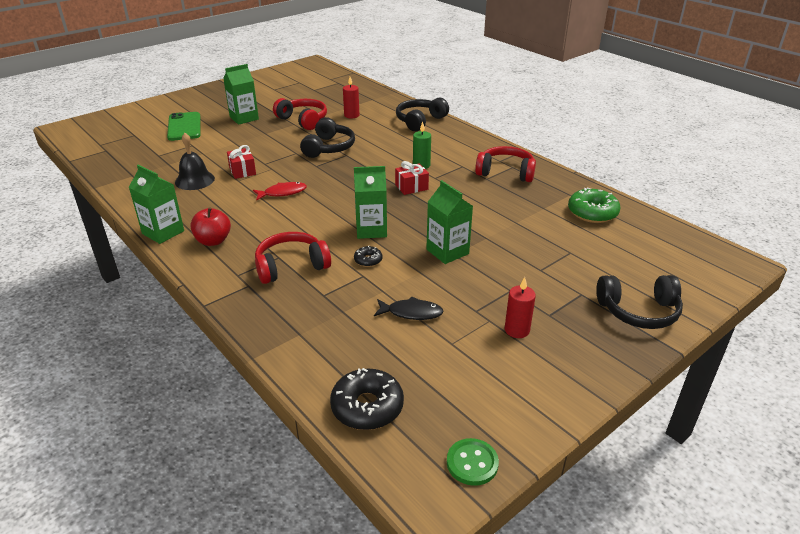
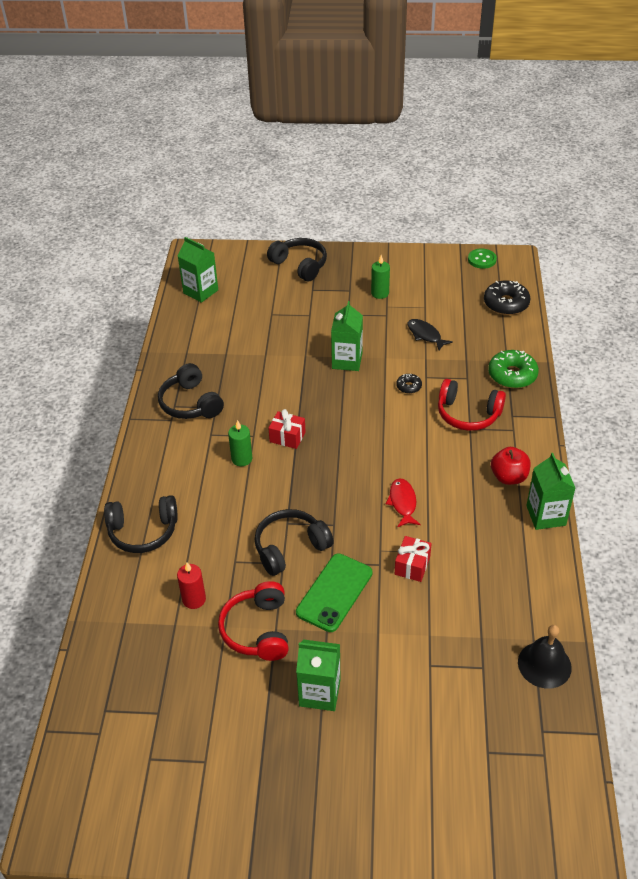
camera: 135 degrees left, 10 degrees up
(184, 127) = (410, 726): green phone -> green phone (334, 592)
(194, 180) = (471, 582): black bell -> black bell (544, 664)
(282, 193) = (403, 503): red fish -> red fish turned 60 degrees clockwise
(371, 230) = (375, 412): green carton -> green carton (200, 291)
(505, 172) = (190, 403): red headphones -> black headphones
(517, 330) = (380, 293): red candle -> green candle
(592, 213) = (202, 329): green donut -> green donut (512, 375)

